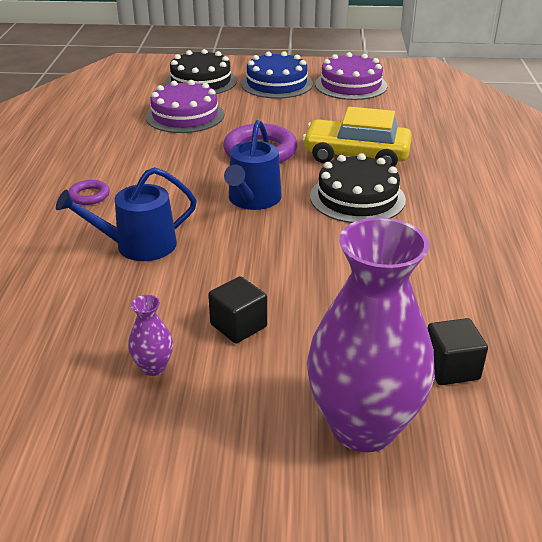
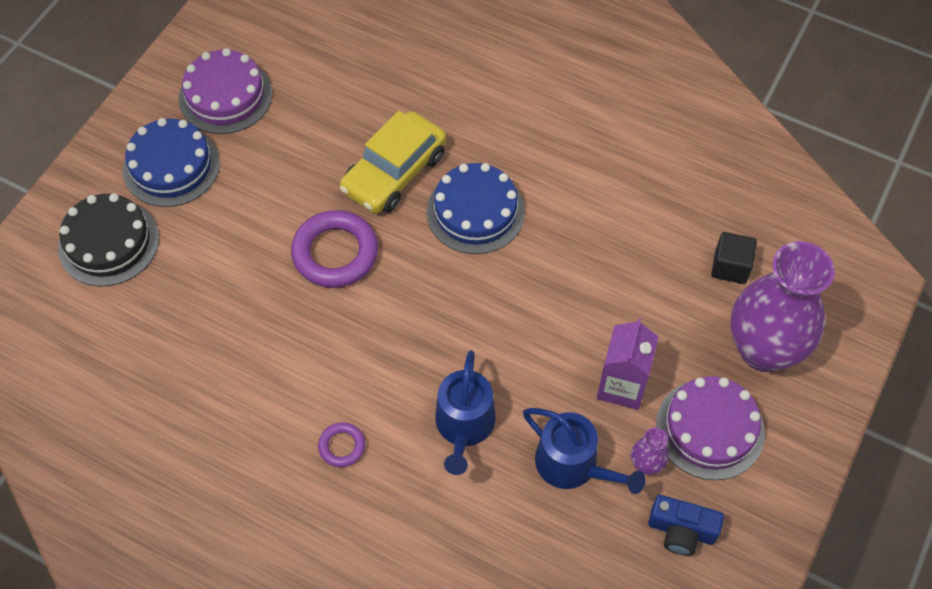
camera: 65 degrees left, 25 degrees up
(82, 416) = (681, 530): none -> blue camera
(185, 115) = (199, 294): purple cake -> purple cake (710, 428)
(238, 326) = (622, 385): black cube -> purple carton
(252, 200) = (432, 299): blue watering can -> blue watering can (573, 465)
(357, 198) = (475, 211): black cake -> blue cake

